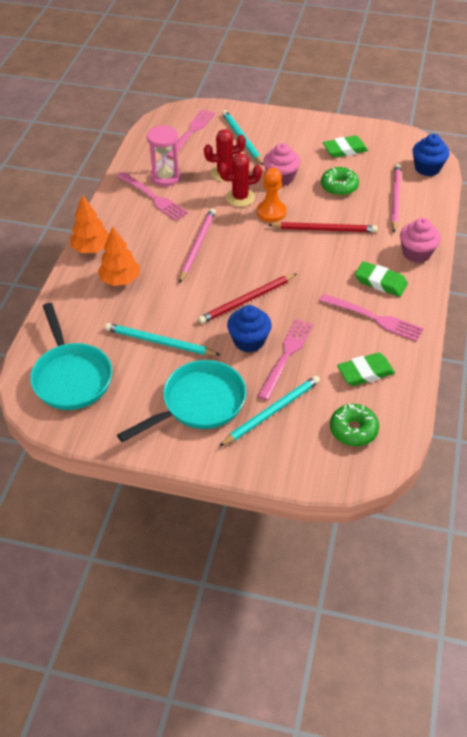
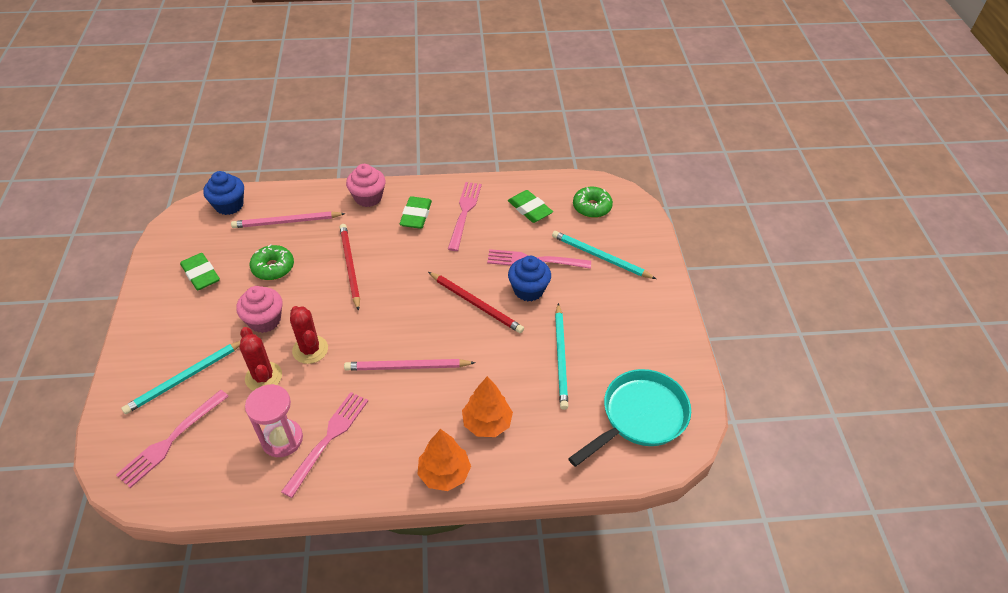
camera: 110 degrees left, 0 degrees up
(191, 132) = (170, 441): pink fork -> pink fork turned 60 degrees counterclockwise
(199, 403) = (617, 306): turquoise pan -> none
(271, 212) = (331, 315): orange pawn -> none

